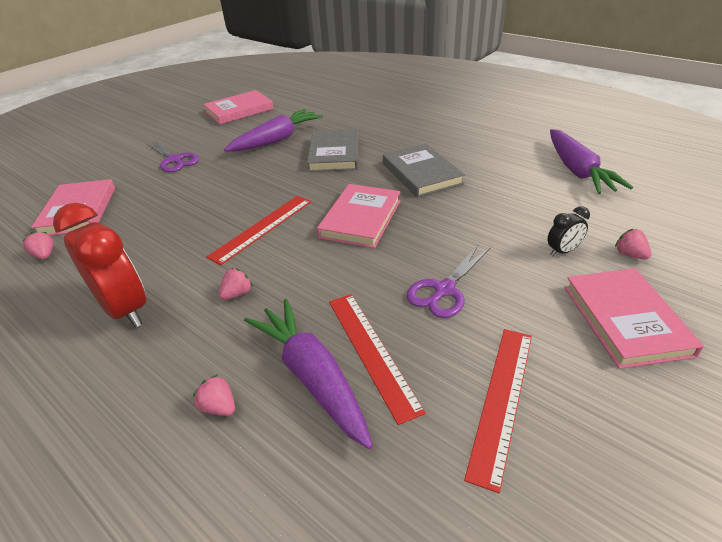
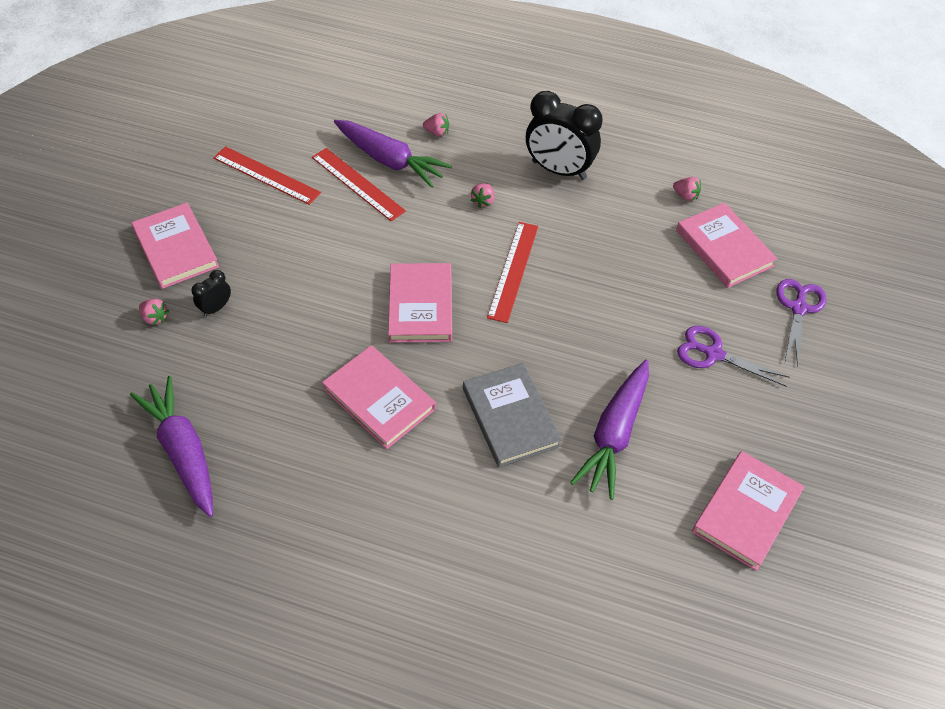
camera: 155 degrees right, 15 degrees up
(125, 309) = (559, 170): red clock -> black clock
(421, 173) = (379, 399): grey book -> pink book
(444, 290) = (317, 243): purple scissors -> purple scissors (798, 308)
(501, 400) = (266, 175): red ruler -> red ruler turned 60 degrees counterclockwise

